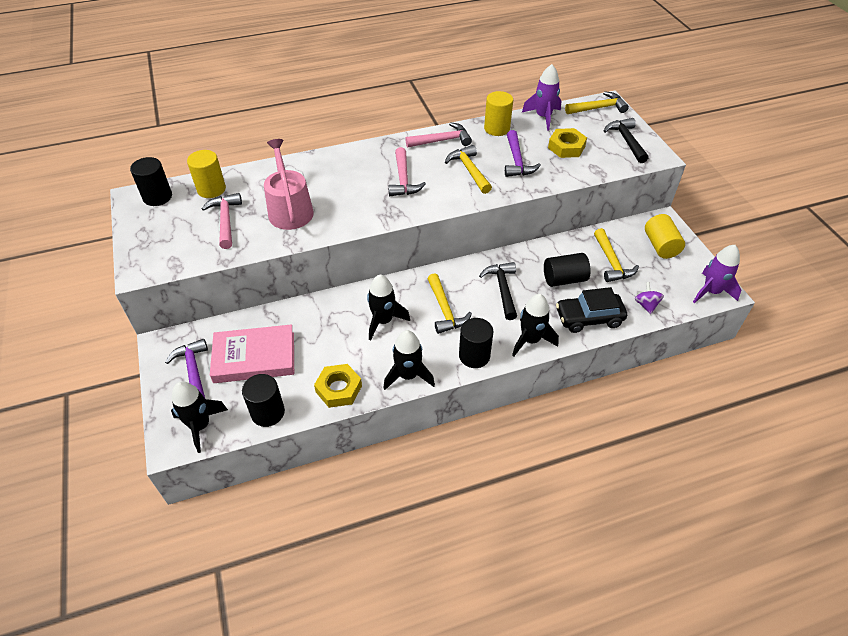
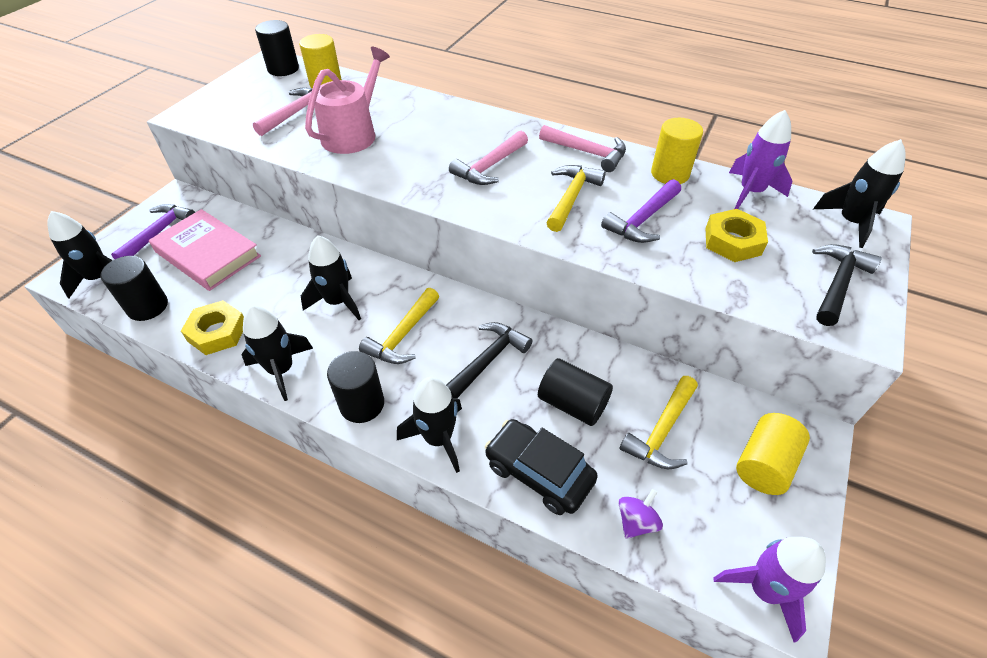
camera: 45 degrees right, 0 degrees up
(598, 108) = (850, 222): yellow hammer -> black rocket

